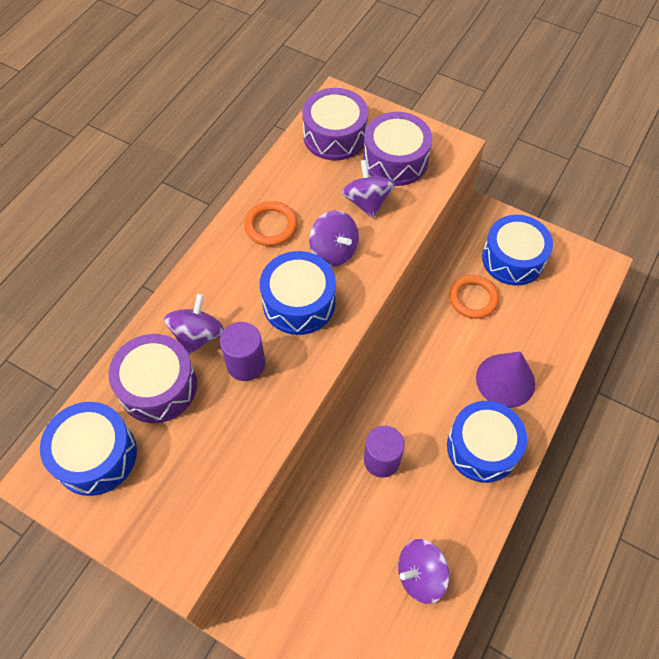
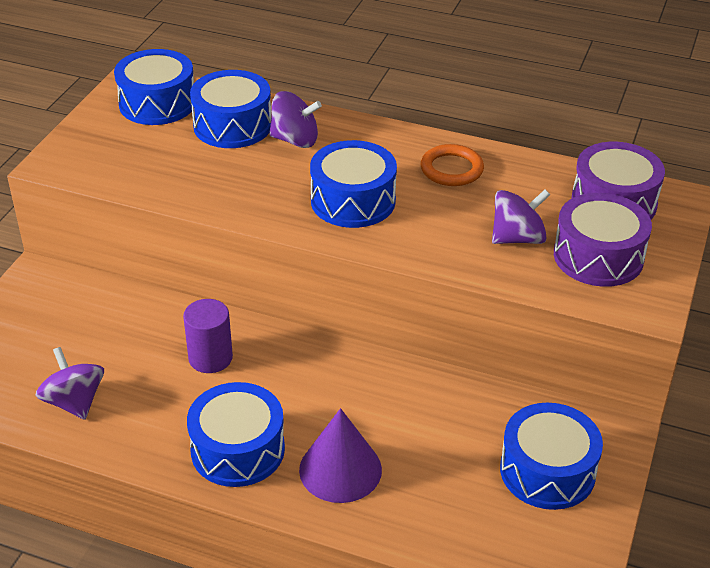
camera: 80 degrees right, 20 degrees down
(158, 386) = (232, 125): purple drum -> blue drum
(246, 364) = (267, 174): purple cylinder -> none
(334, 251) = (432, 219): purple spinning top -> none
(473, 298) = (462, 429): orange ring -> none

